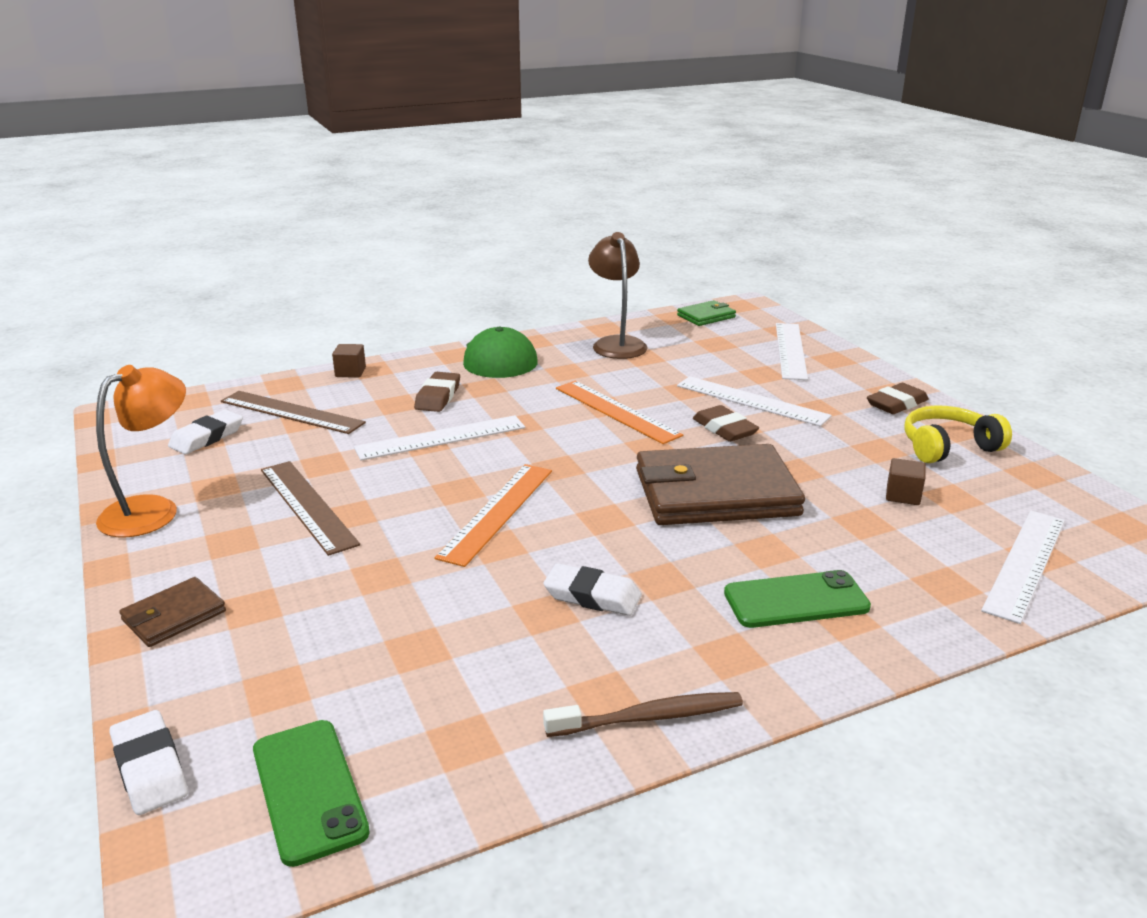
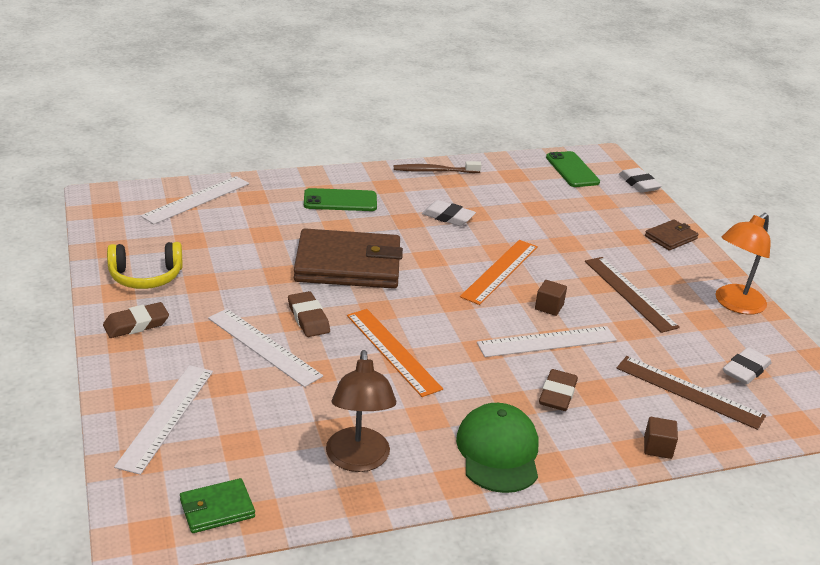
camera: 175 degrees left, 5 degrees up
(903, 495) = (222, 245): brown cube -> brown cube (549, 307)

